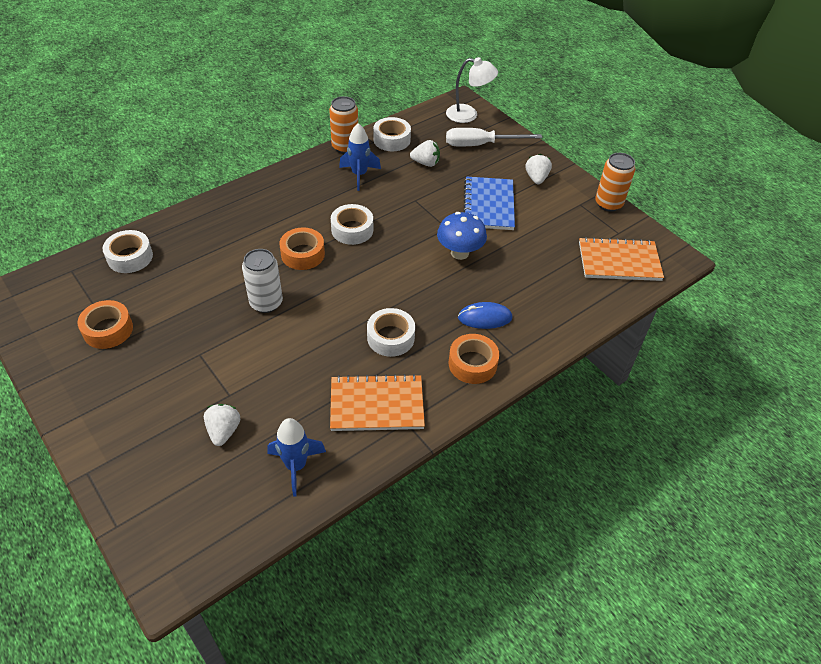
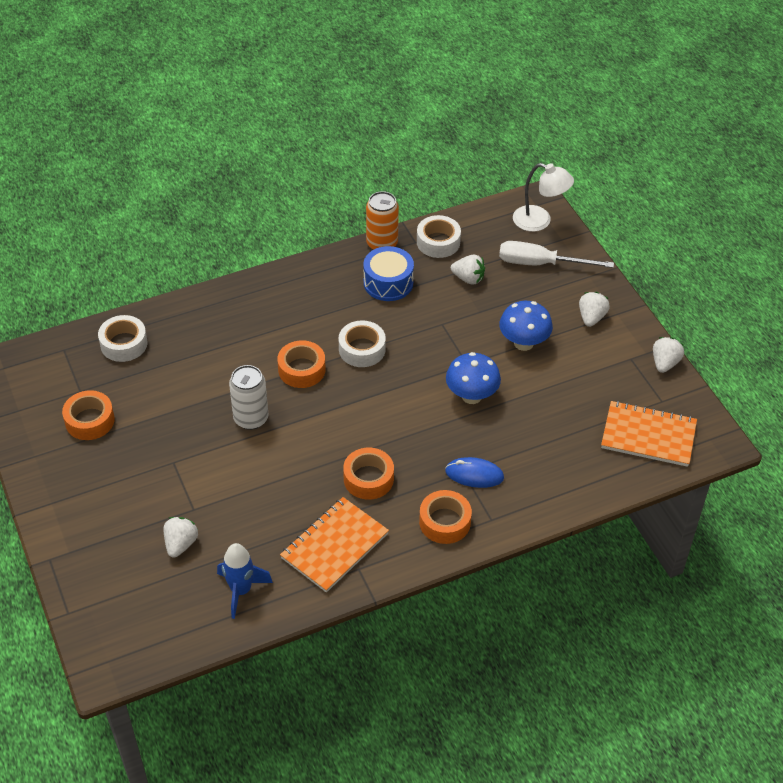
camera: 15 degrees right, 0 degrees up
(359, 175) = (388, 283): blue rocket -> blue drum
(377, 405) = (334, 546): orange notebook -> orange notebook turned 60 degrees counterclockwise
(390, 337) = (368, 479): white tape -> orange tape
(488, 205) = (523, 343): blue notebook -> blue mushroom
(608, 204) = (665, 363): orange can -> white strawberry

